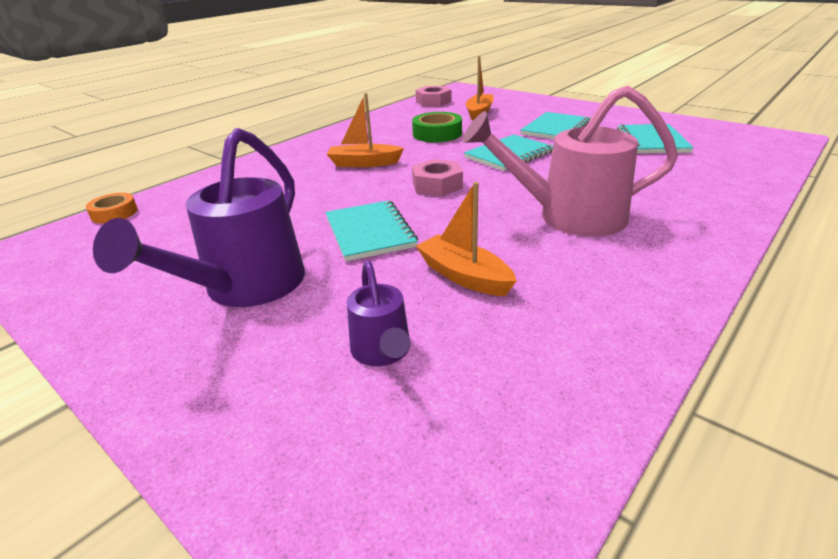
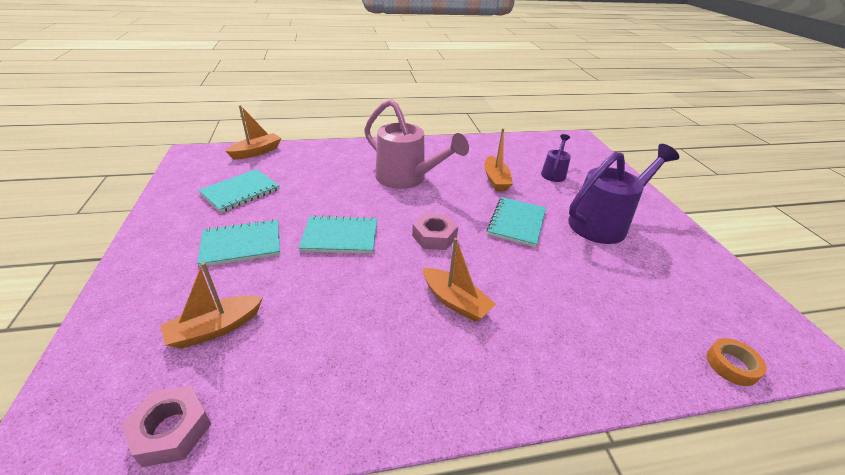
camera: 145 degrees left, 5 degrees up
(437, 134) = (329, 311): green tape -> none
(762, 163) = (256, 152): none -> orange boat

